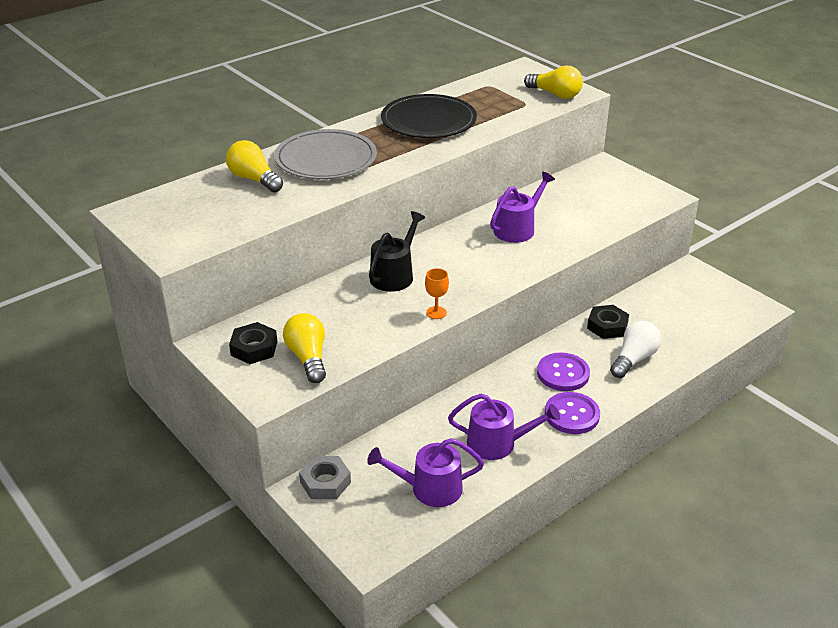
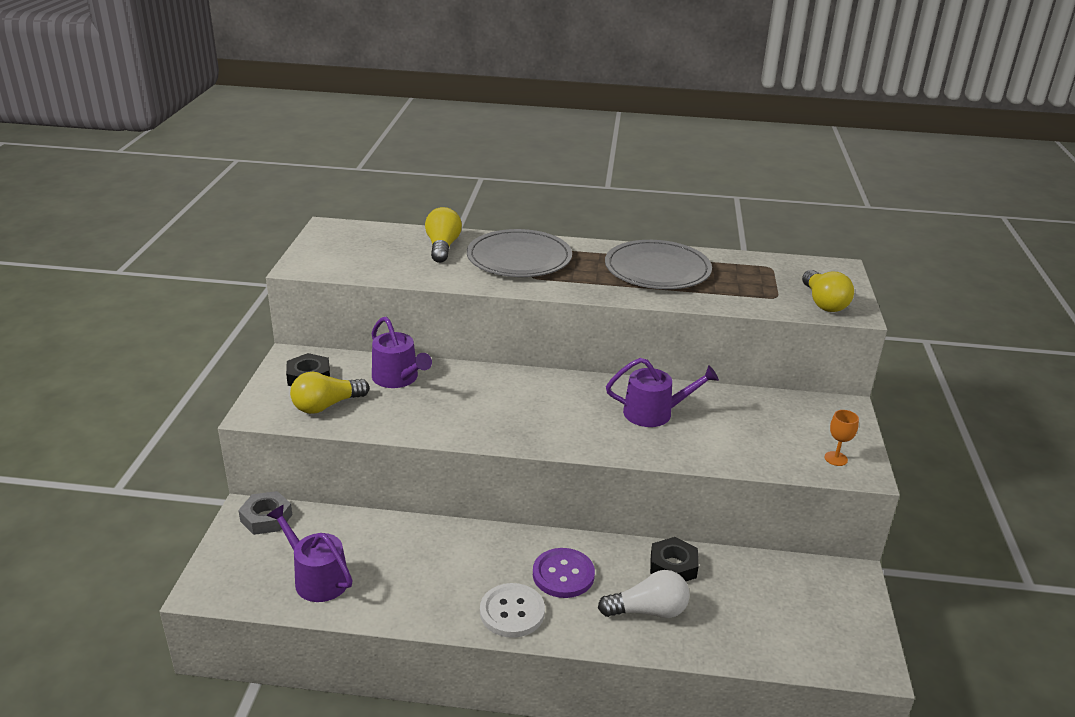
camera: 45 degrees right, 5 degrees down
(308, 358) = (326, 405): yellow light bulb -> yellow light bulb turned 150 degrees counterclockwise
(394, 275) = (488, 388): black watering can -> none
(428, 121) = (657, 269): black plate -> grey plate
(436, 313) = (466, 434): orange goblet -> orange goblet (836, 458)
(497, 443) = (417, 586): purple watering can -> purple watering can (398, 378)
(572, 415) = (512, 612): purple button -> white button

